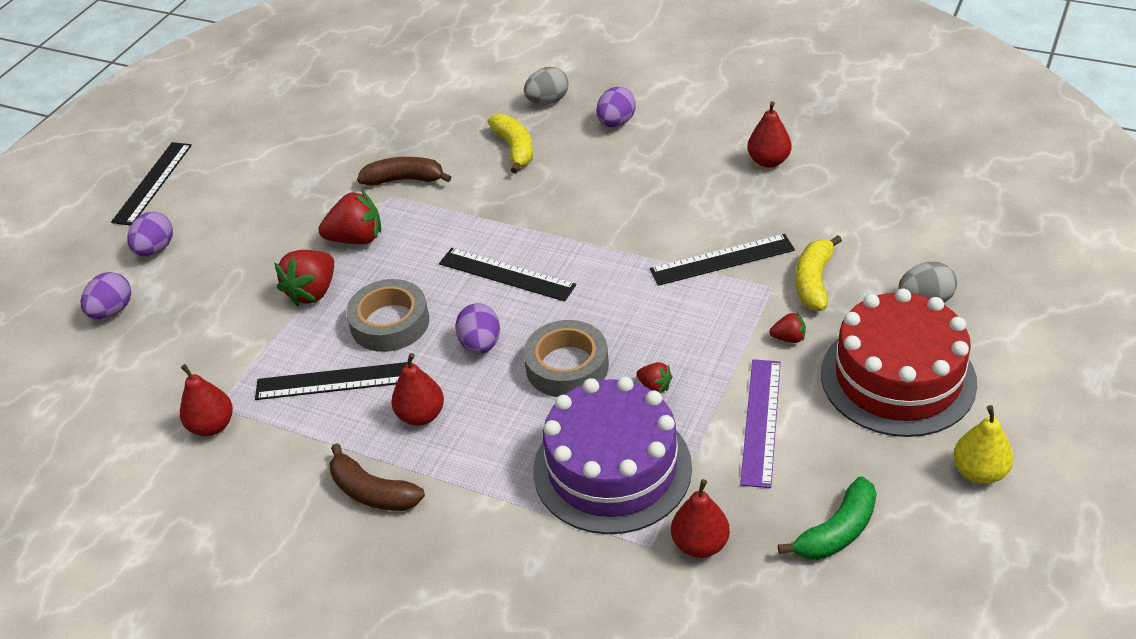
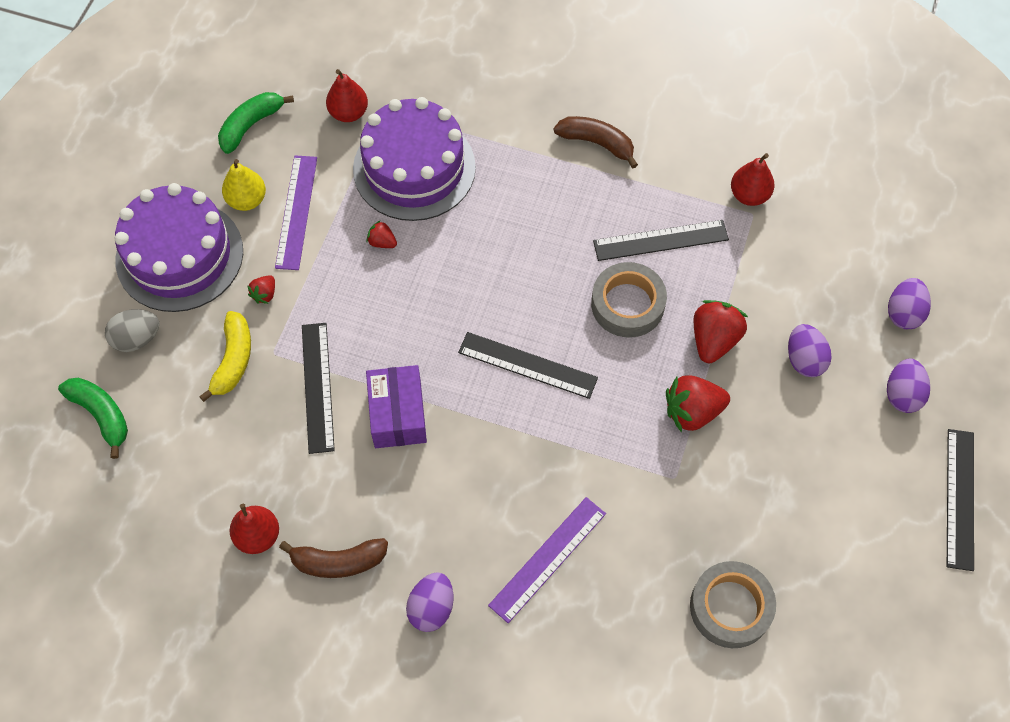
camera: 170 degrees right, 20 degrees up
(405, 179) = (665, 504): brown banana -> brown banana (338, 562)
(421, 415) = (575, 209): red pear -> none
(480, 344) = (538, 281): purple egg -> purple egg (804, 360)
(515, 149) = (548, 559): yellow banana -> purple ruler
(547, 101) = (520, 653): grey egg -> none
(567, 366) = (458, 260): grey tape -> grey tape (730, 607)
(640, 239) = (398, 414): none -> purple box
(722, 260) = (317, 387): black ruler -> black ruler turned 75 degrees counterclockwise
(788, 338) = (264, 294): red strawberry -> red strawberry turned 60 degrees counterclockwise
(898, 378) = (179, 255): red cake -> purple cake
(942, 240) = (101, 415): none -> green banana
(979, 472) = (138, 174): yellow pear -> yellow pear (247, 200)

